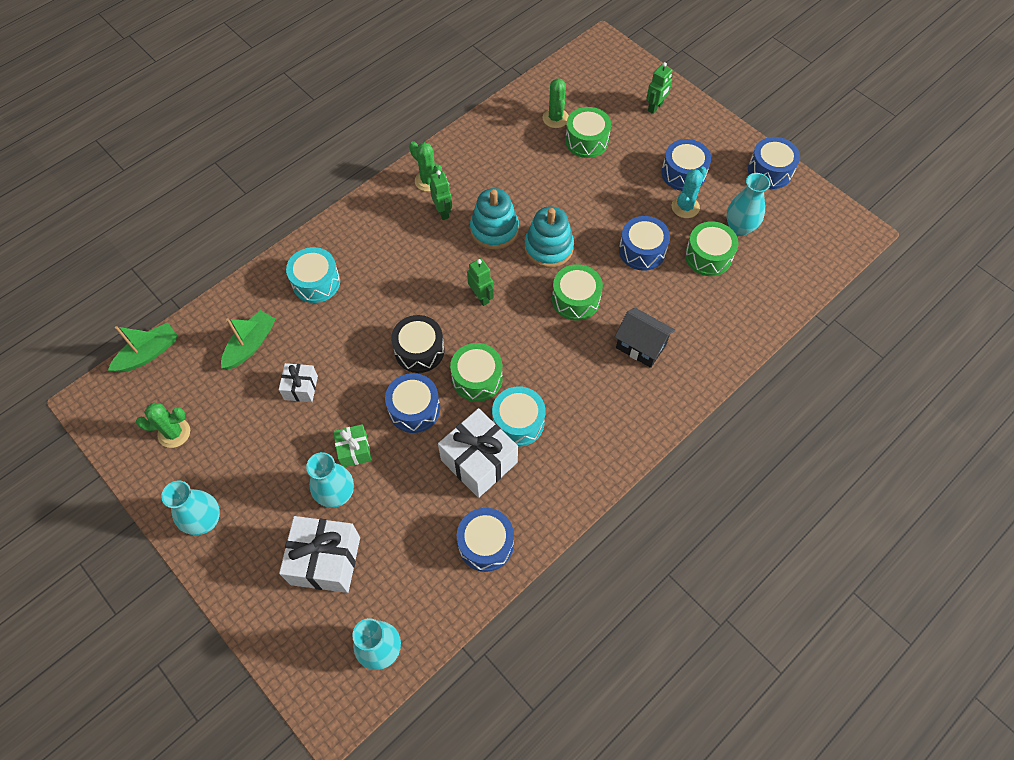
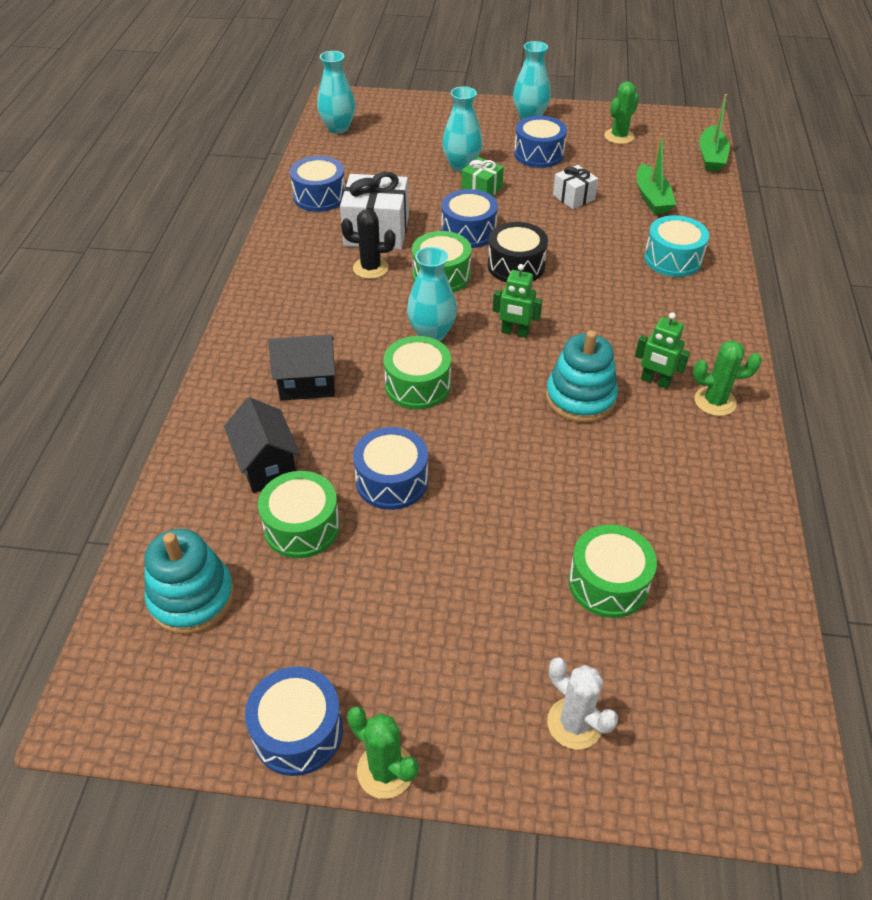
camera: 140 degrees right, 15 degrees down
(325, 560) = (425, 140): white gift -> none
(518, 422) = (370, 268): turquoise drum -> black cactus
(548, 248) = (502, 417): turquoise stacking toy -> turquoise stacking toy (192, 598)
(555, 118) = (687, 588): green cactus -> green cactus (385, 770)
(655, 107) = (574, 723): green robot -> white cactus
(683, 173) = (429, 628): blue drum -> blue drum (539, 154)
(685, 207) = (384, 575): turquoise cactus -> none
(703, 304) = (267, 465): none -> black house
(739, 228) = (285, 595): turquoise vase -> turquoise vase (432, 334)

